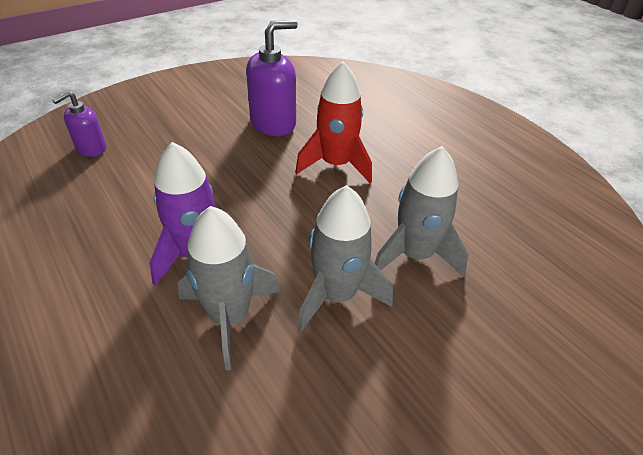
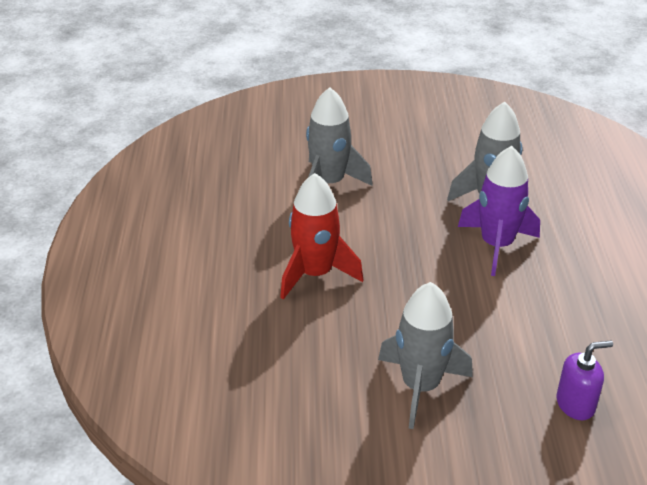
camera: 145 degrees left, 5 degrees down
(273, 123) = (336, 354): purple soap dispenser -> none
(337, 295) = (409, 183): grey rocket -> grey rocket (420, 386)

